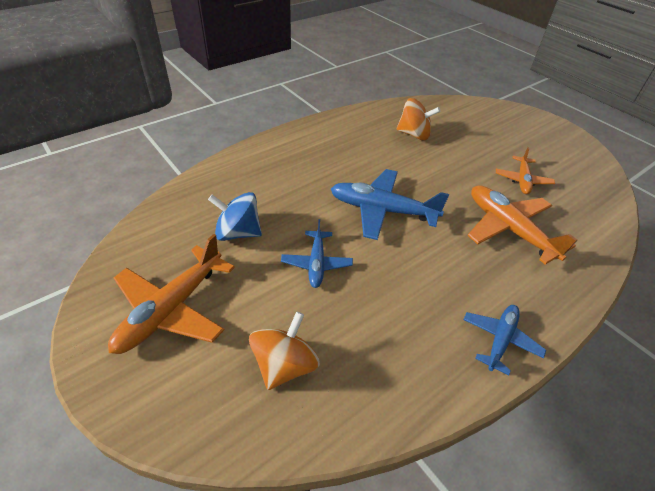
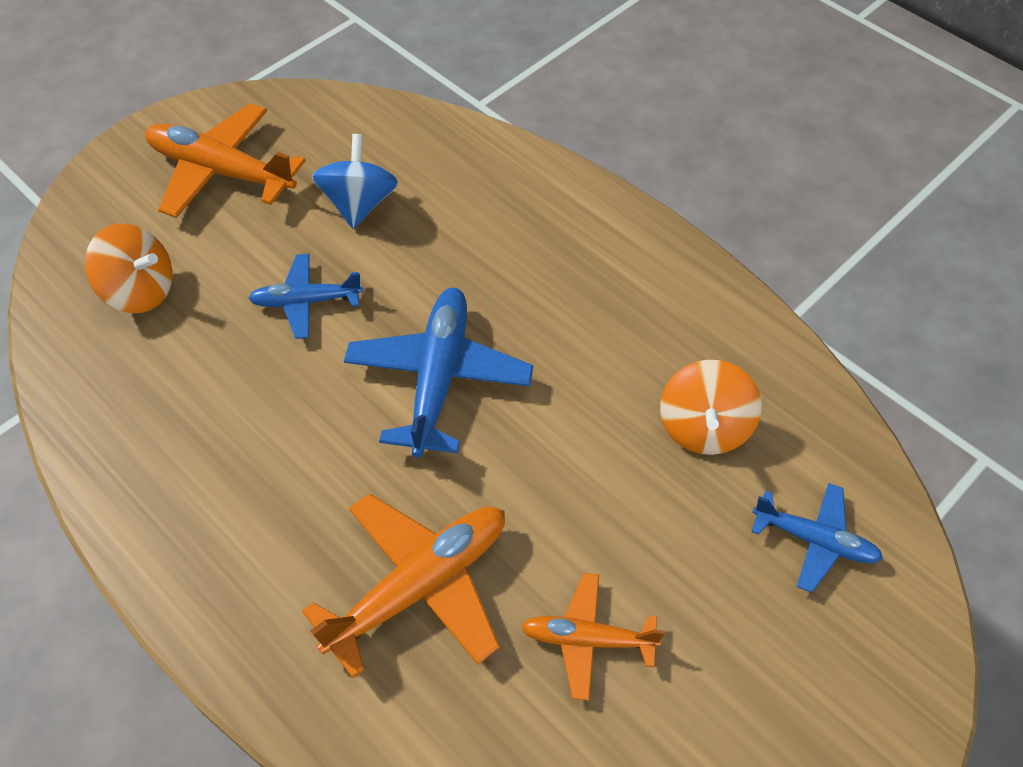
camera: 85 degrees right, 10 degrees up
(500, 339) = (170, 538): blue plane -> blue plane (815, 541)

